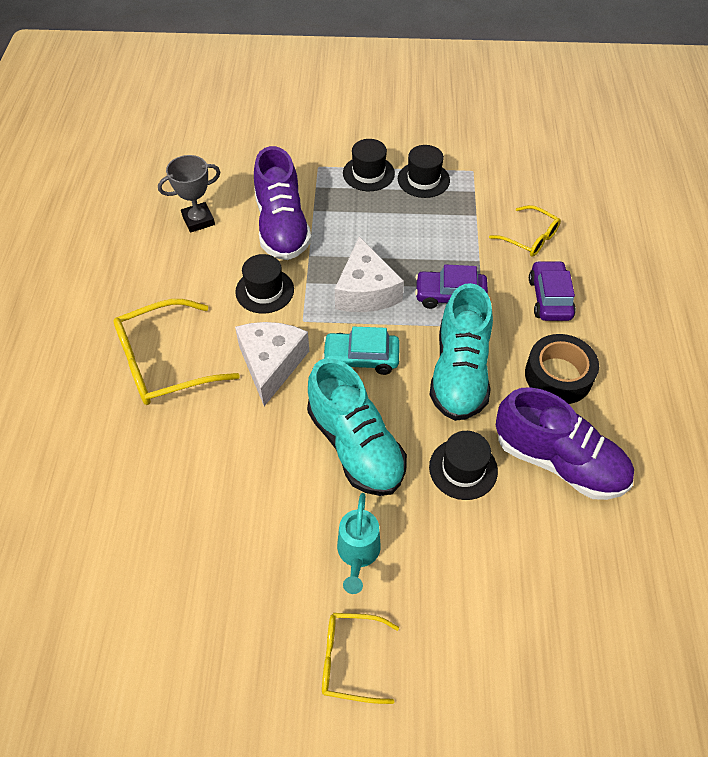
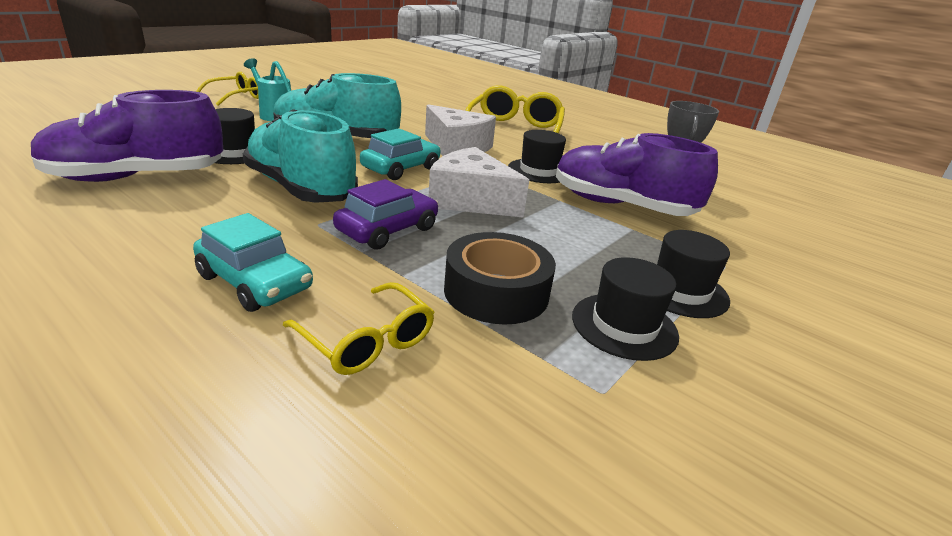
camera: 125 degrees right, 25 degrees down
(530, 238) = (367, 341): yellow glasses -> yellow glasses turned 120 degrees counterclockwise
(549, 298) = (255, 282): purple car -> turquoise car
(558, 376) = (180, 223): black tape -> black tape (496, 292)

